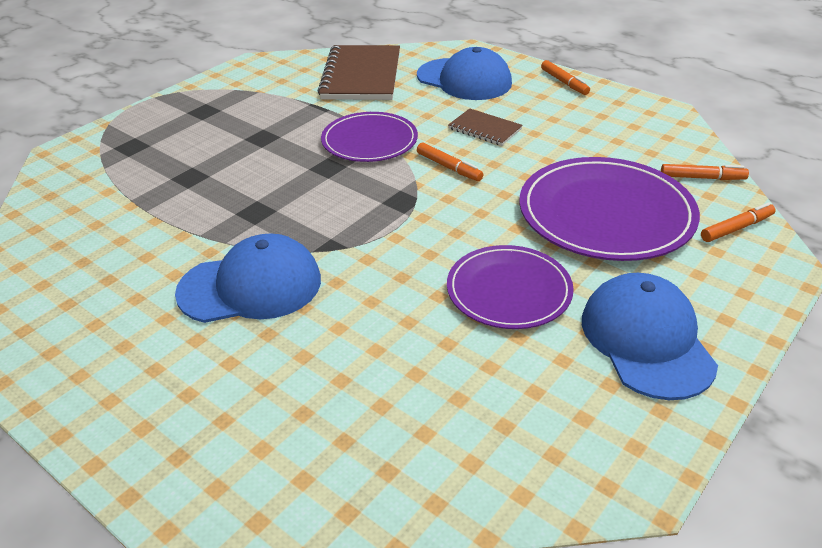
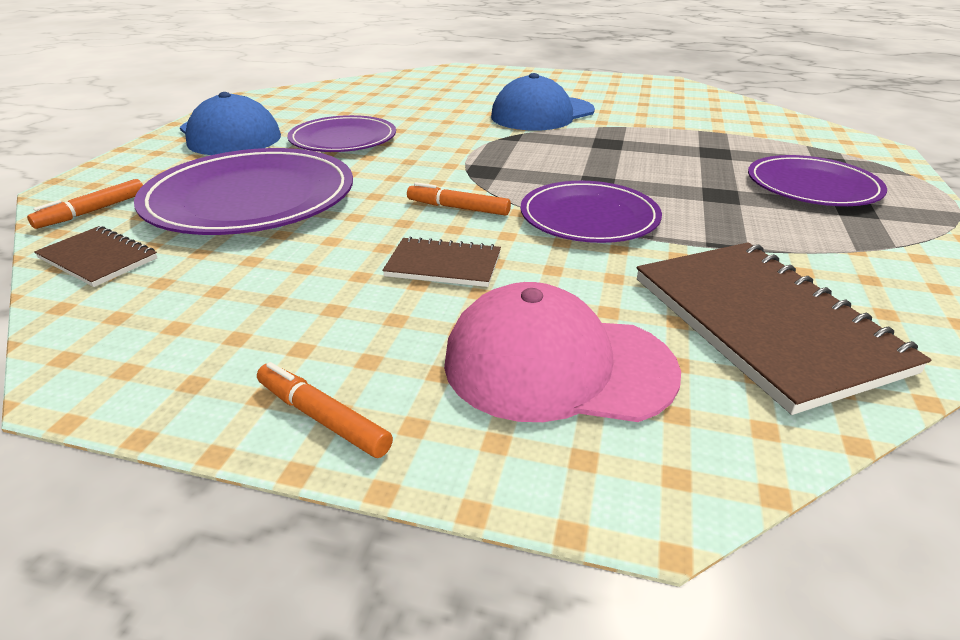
camera: 155 degrees right, 5 degrees down
(191, 131) = (812, 186): none -> purple plate
(464, 80) = (557, 365): blue cap -> pink cap
(701, 178) = (98, 259): orange marker -> brown notebook

